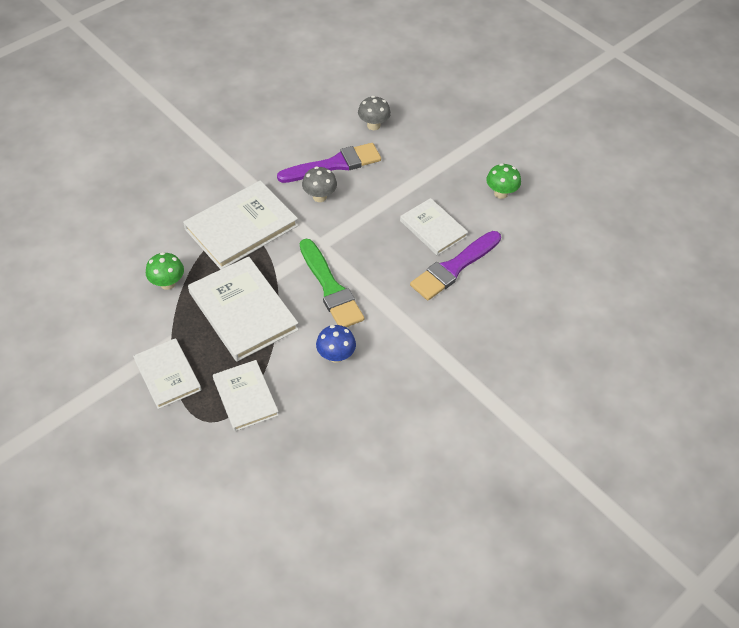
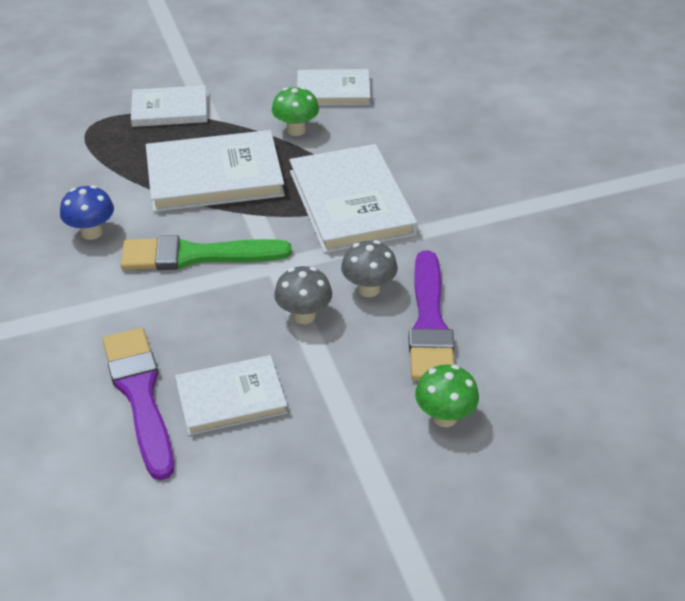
camera: 115 degrees right, 10 degrees down
(245, 397) = (97, 153): white book -> white book (333, 91)
(373, 125) = (505, 400): grey mushroom -> grey mushroom (304, 315)
(501, 193) = (253, 525): green mushroom -> green mushroom (444, 417)

